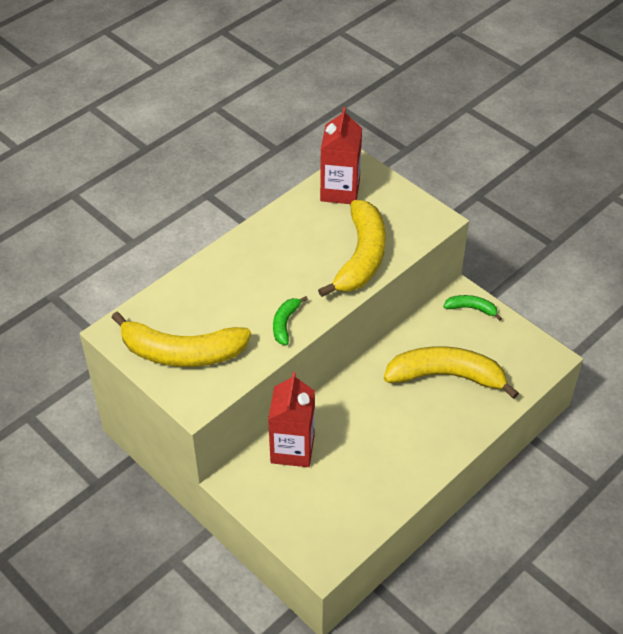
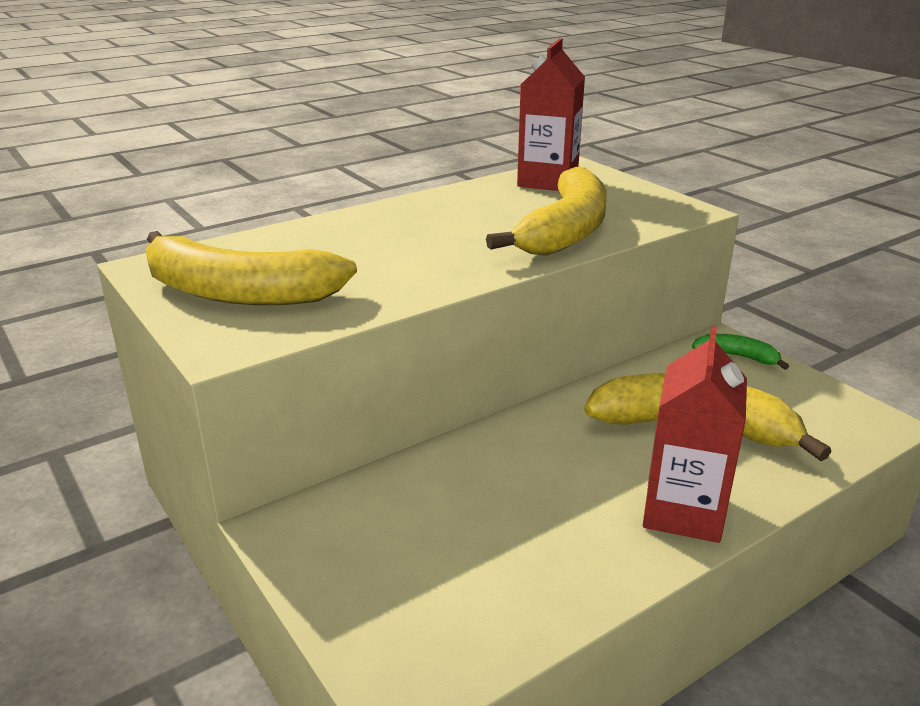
camera: 10 degrees right, 20 degrees down
(285, 323) = (423, 279): green banana -> none
(292, 449) = (403, 492): red carton -> red carton (683, 511)

